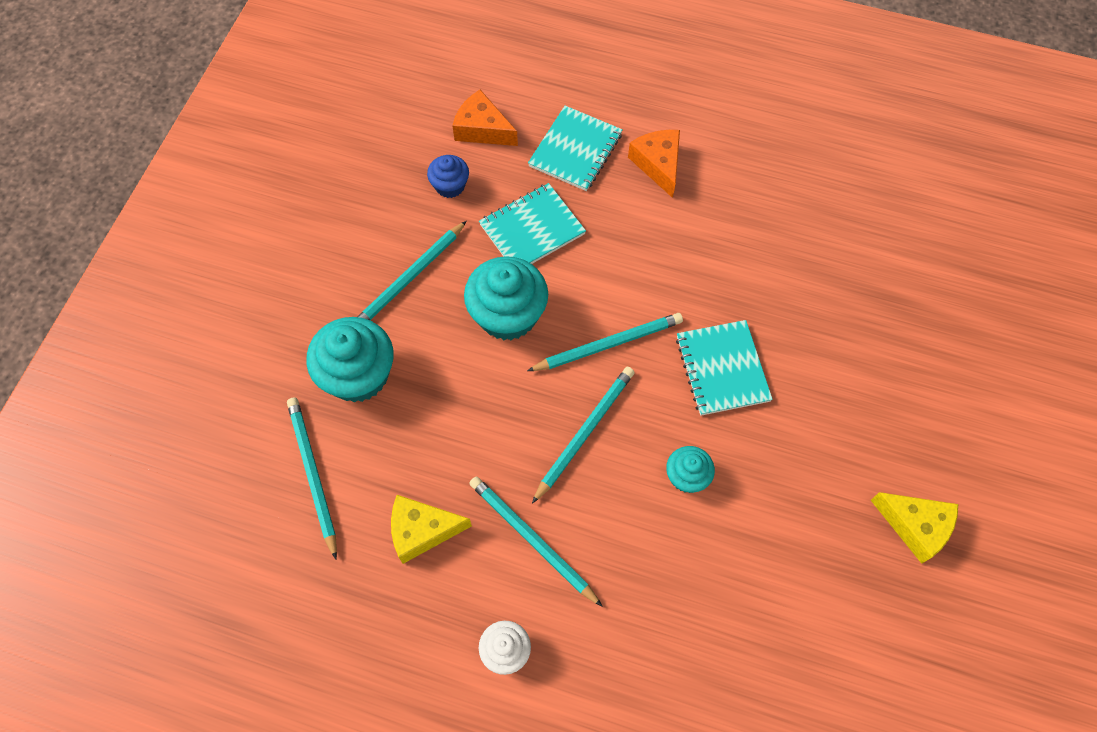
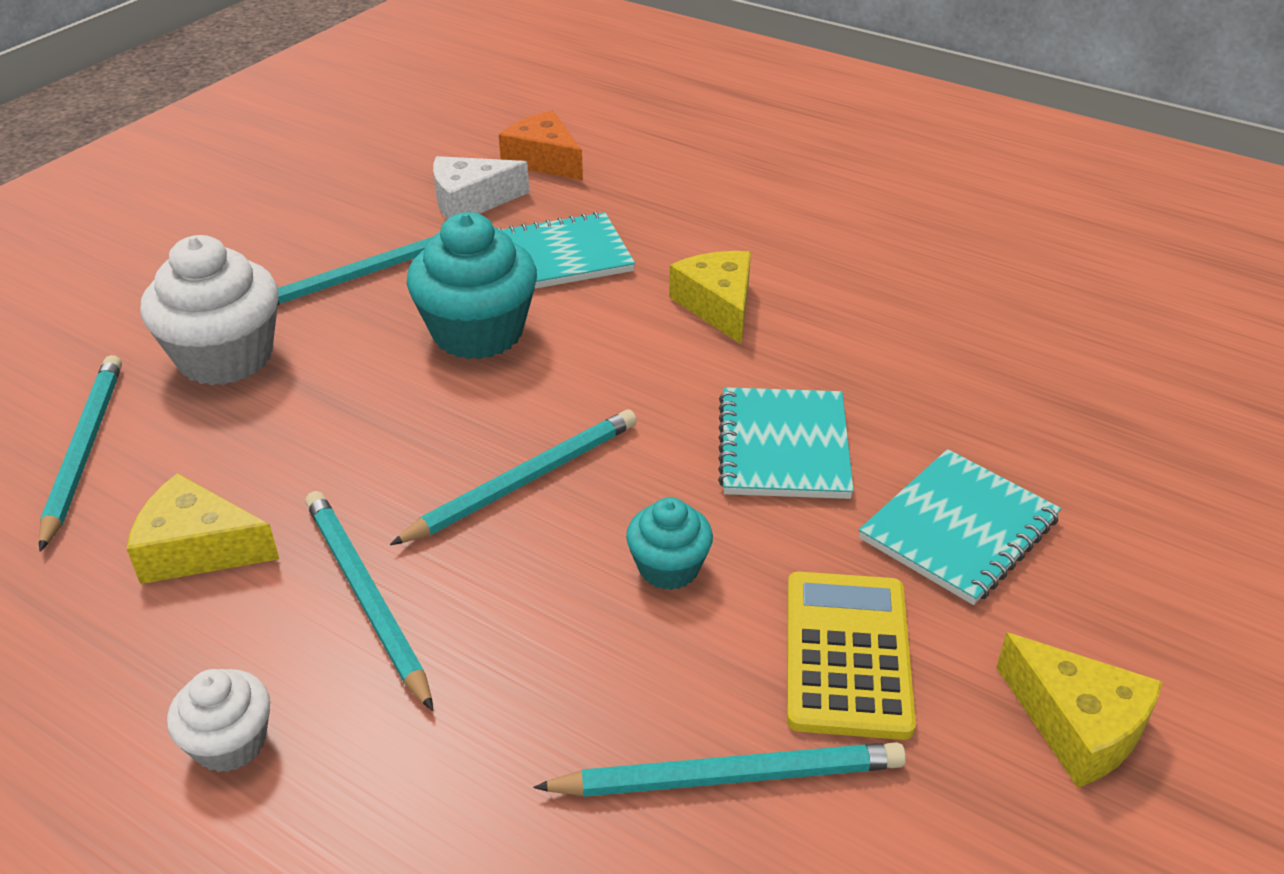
camera: 15 degrees right, 25 degrees down
(358, 375) = (225, 357): turquoise cupcake -> white cupcake
(450, 186) = (471, 201): blue cupcake -> white cheese
(575, 150) = (660, 195): turquoise notebook -> turquoise notebook (959, 529)
(608, 344) = (612, 388): turquoise pencil -> turquoise pencil (729, 776)
(648, 254) = (718, 306): none -> yellow cheese
(658, 164) = (772, 223): orange cheese -> none
(795, 511) = (846, 654): none -> yellow calculator

